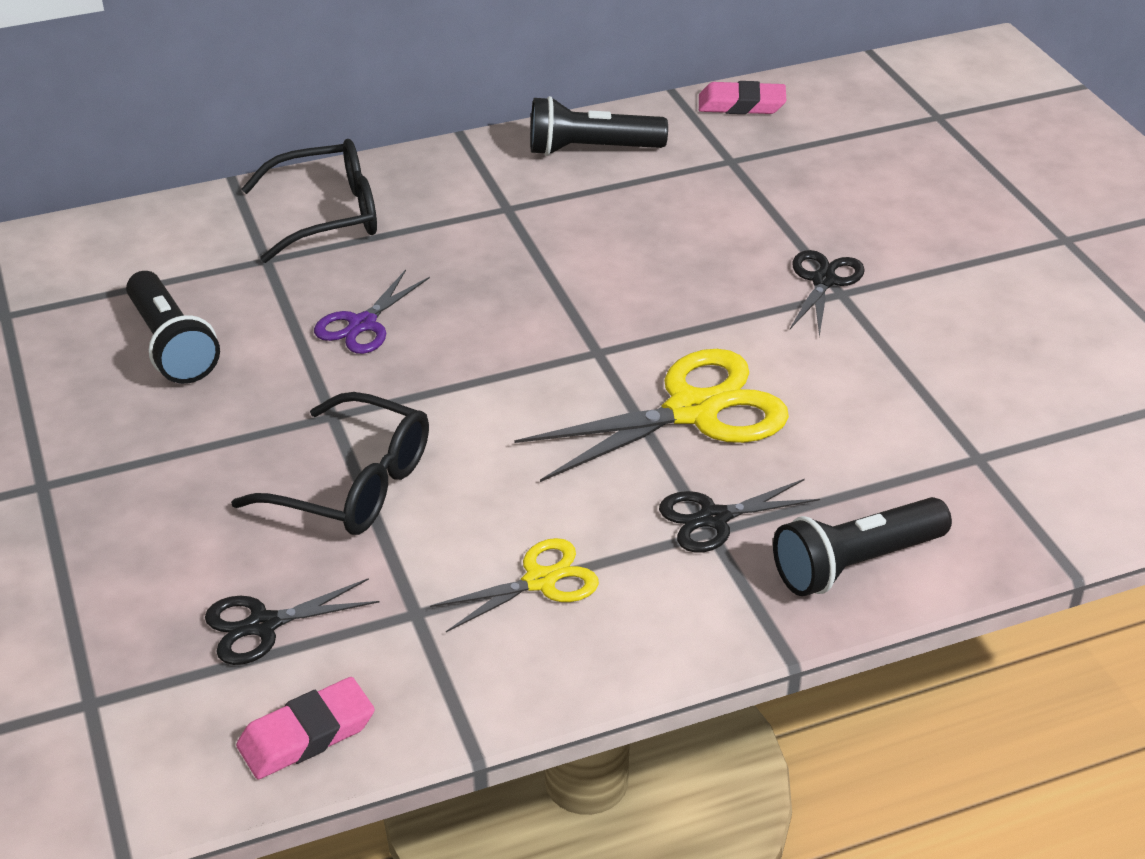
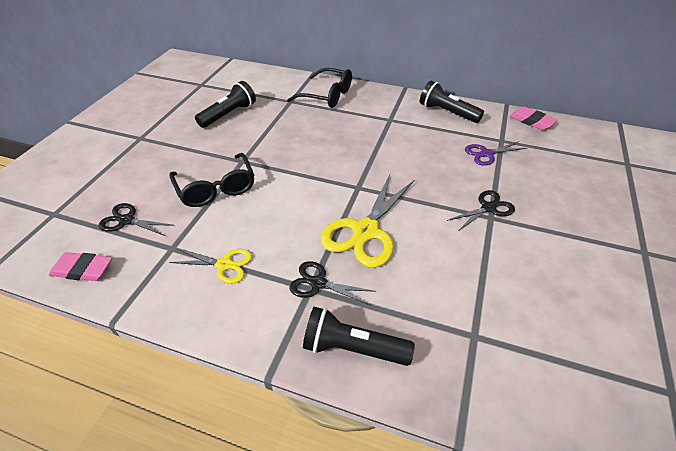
camera: 40 degrees right, 5 degrees up
(172, 346) = (229, 114): black flashlight -> black flashlight turned 150 degrees counterclockwise
(362, 324) = (291, 136): purple scissors -> purple scissors (486, 154)
(692, 411) = (366, 231): yellow scissors -> yellow scissors turned 105 degrees clockwise

